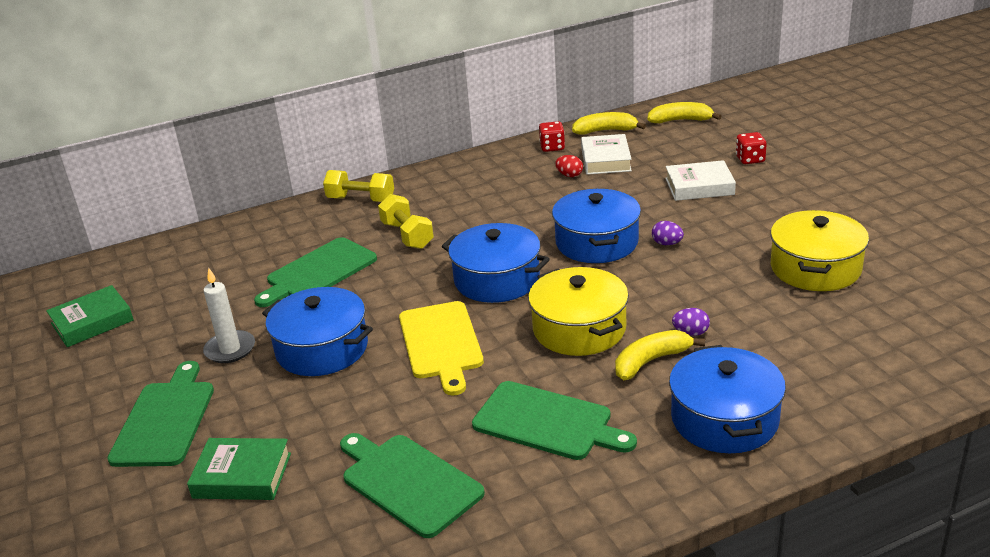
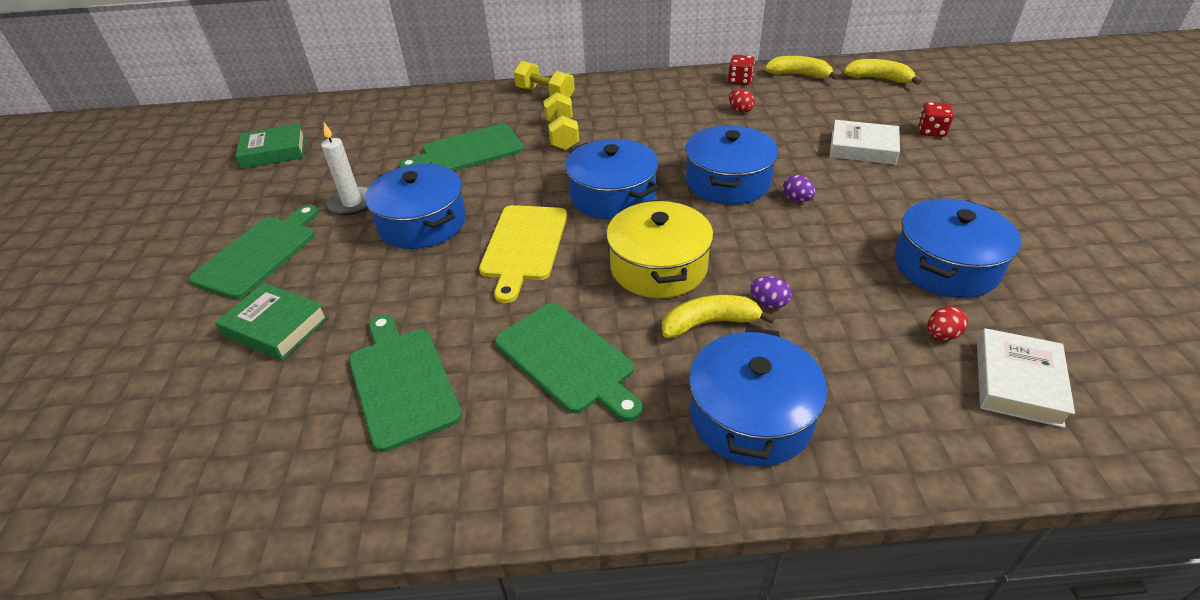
camera: 20 degrees right, 10 degrees up
(606, 160) = (783, 102): white book -> white book (1018, 382)
(815, 268) = (945, 266): yellow pot -> blue pot
(837, 321) = (941, 335): none -> red egg

